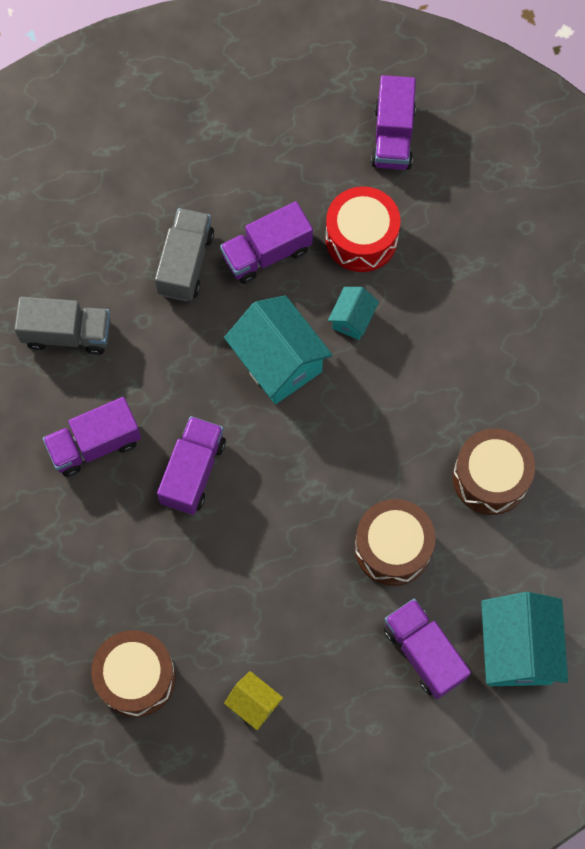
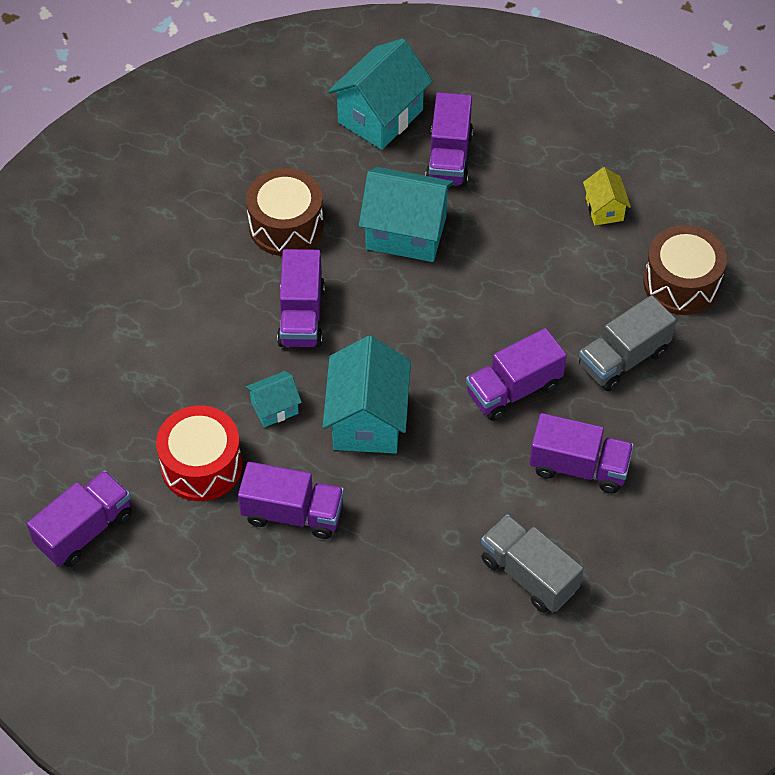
camera: 140 degrees left, 15 degrees down
(186, 263) = (371, 557): grey truck -> grey truck (623, 359)
(393, 547) = (406, 233): brown drum -> turquoise house
(404, 408) = (301, 316): none -> purple truck

